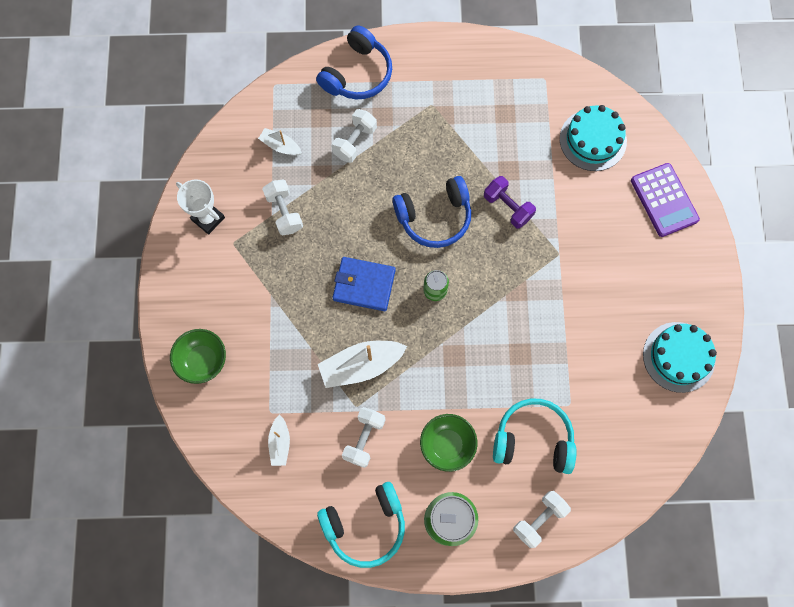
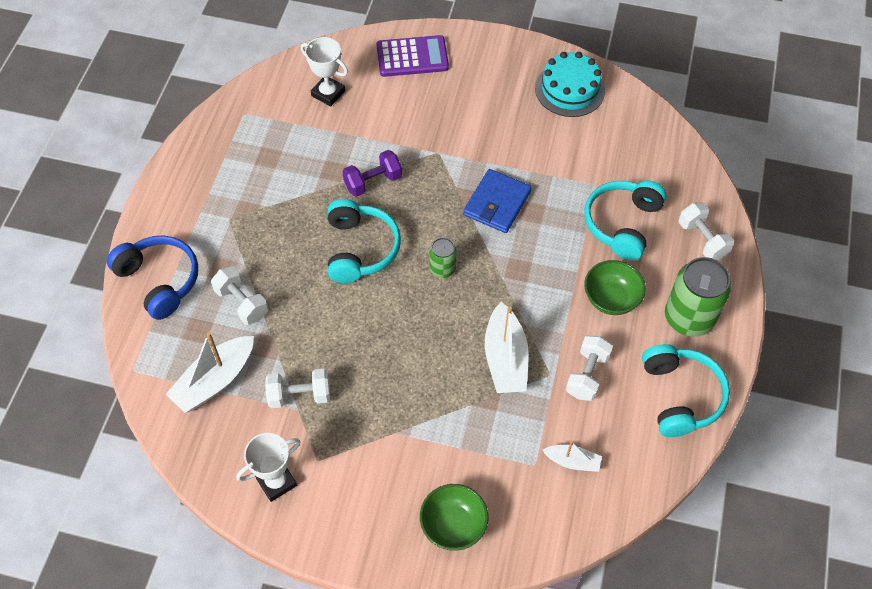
camera: 75 degrees left, 15 degrees down
(280, 146) = (215, 380): white boat -> white boat, size x1.80
(364, 285) = (414, 334): blue wallet -> blue wallet (497, 203)
(364, 439) = (587, 375): white dumbbell -> white dumbbell turned 75 degrees clockwise
(434, 217) = (360, 249): blue headphones -> turquoise headphones
(593, 140) = (328, 93): turquoise cake -> white trophy

